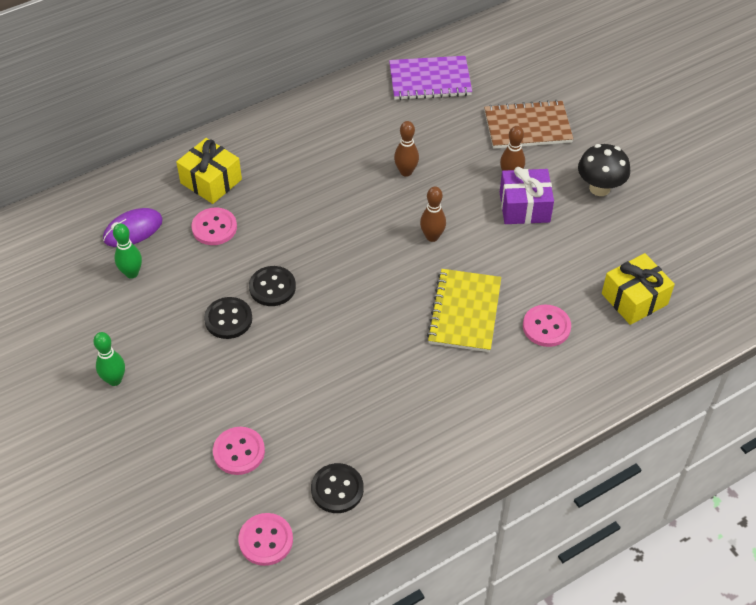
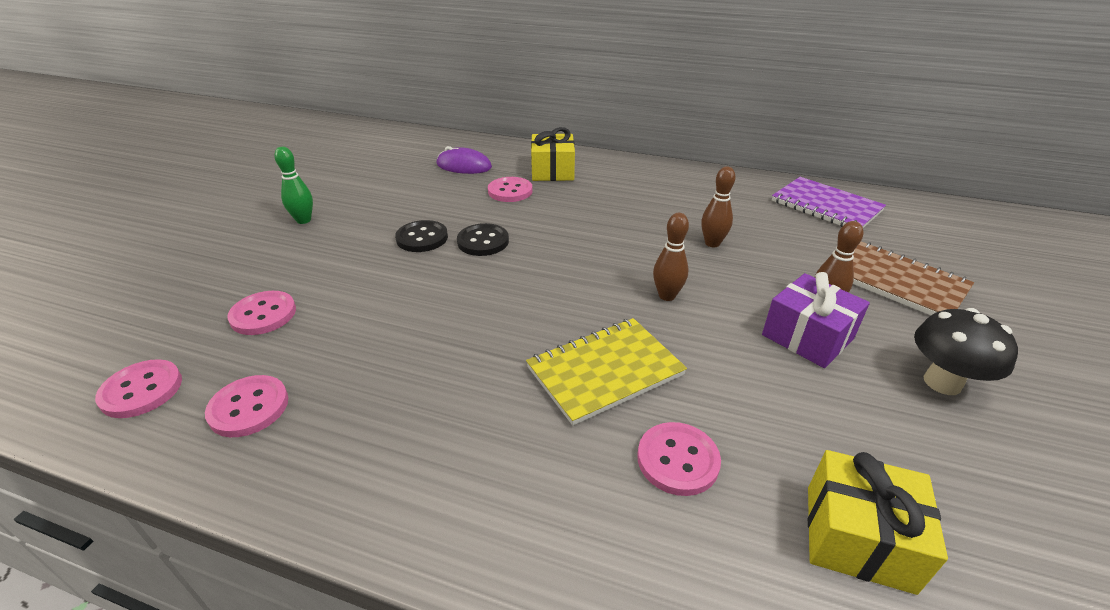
camera: 50 degrees right, 15 degrees down
(132, 273) = (422, 182): green bowling pin -> none
(337, 489) = (249, 407): black button -> pink button

